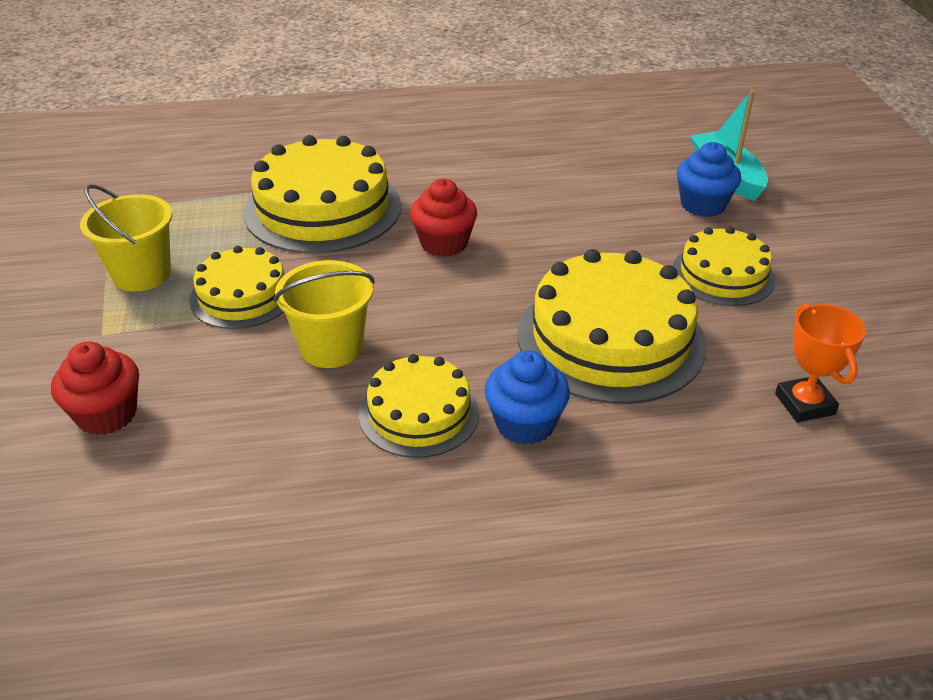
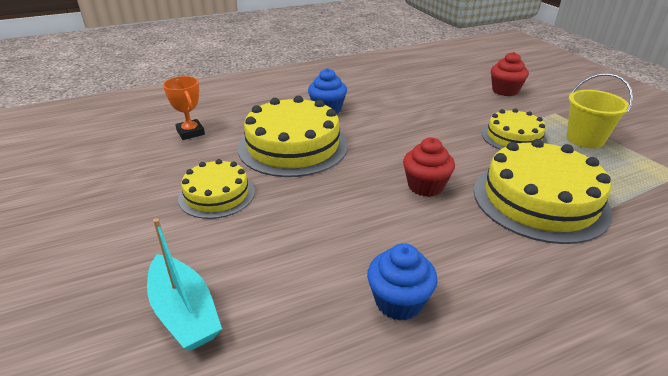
camera: 165 degrees right, 5 degrees down
(331, 347) = (439, 122): yellow bucket -> none
(419, 413) = (376, 107): yellow cake -> none
(703, 205) = (220, 261): blue cupcake -> blue cupcake (399, 302)

